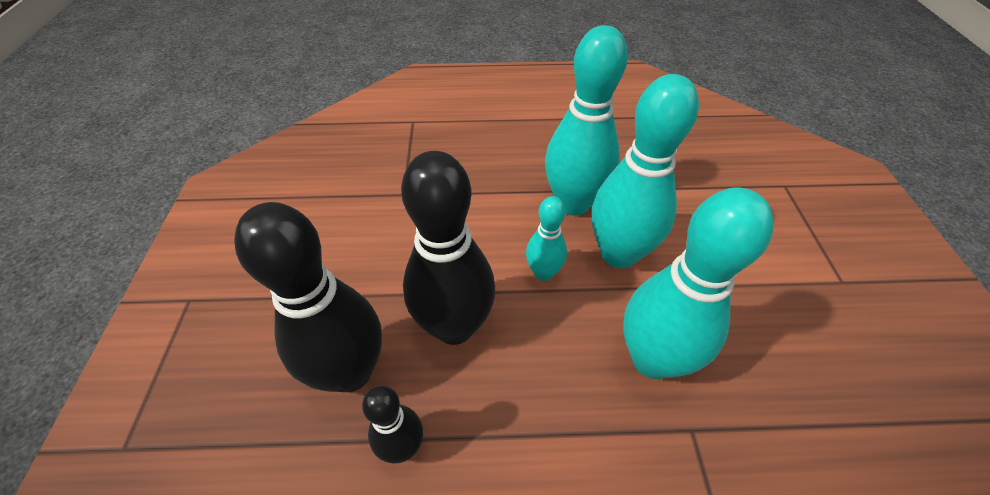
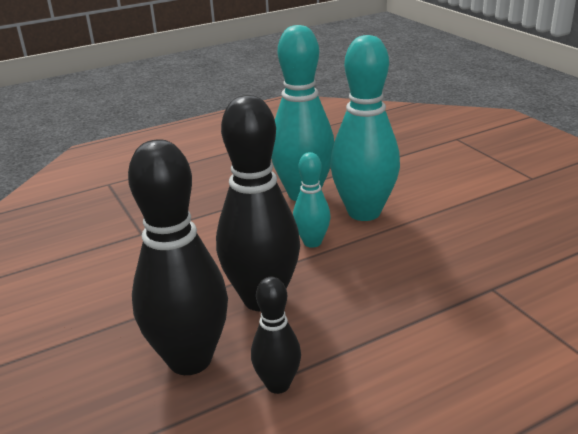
camera: 25 degrees left, 20 degrees down
(652, 359) = (436, 261): turquoise bowling pin -> none

